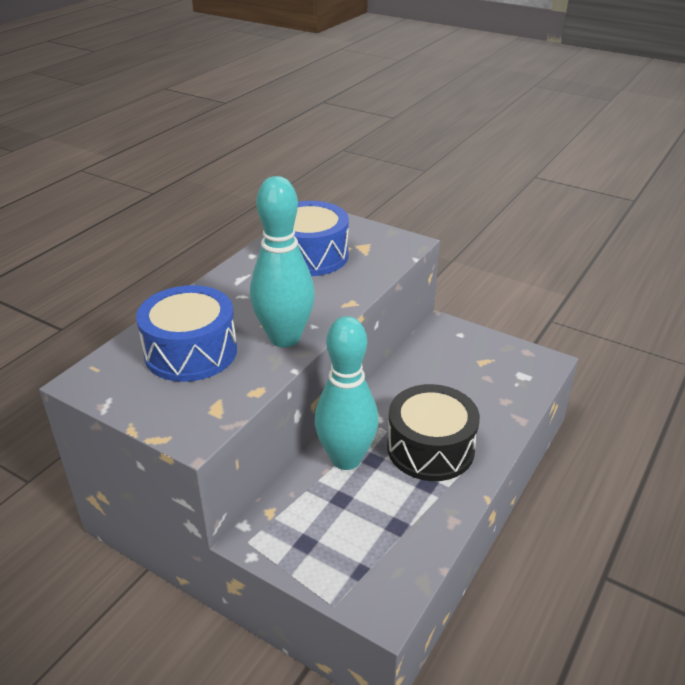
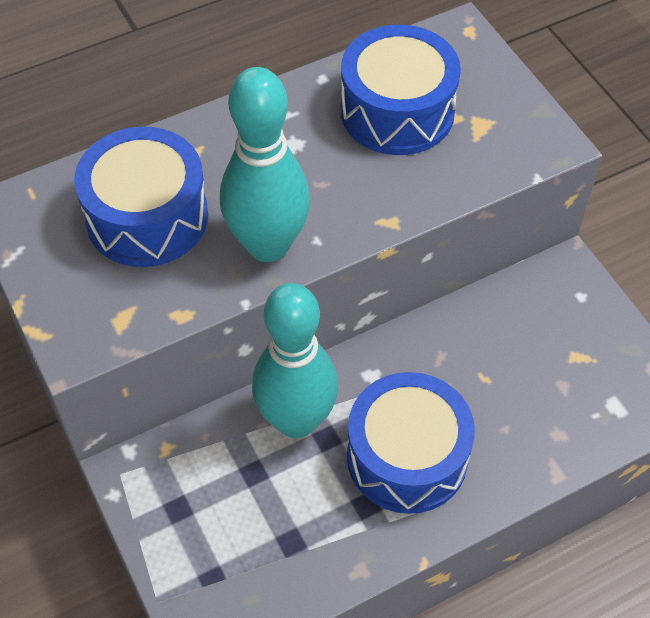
camera: 30 degrees right, 20 degrees up
(430, 448) = (407, 457): black drum -> blue drum

